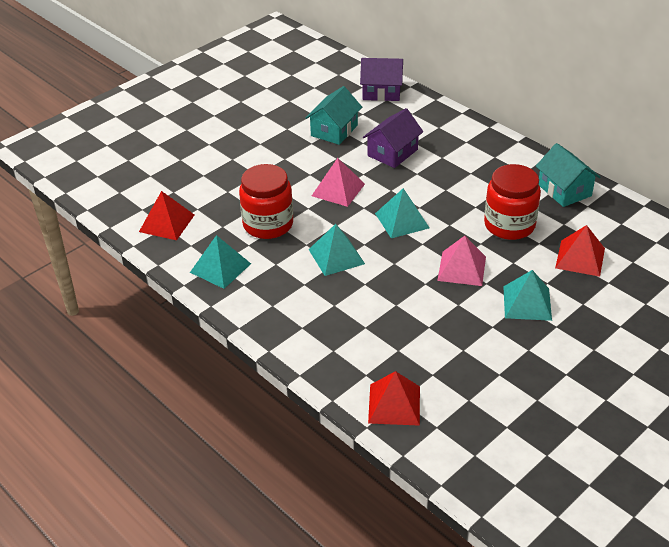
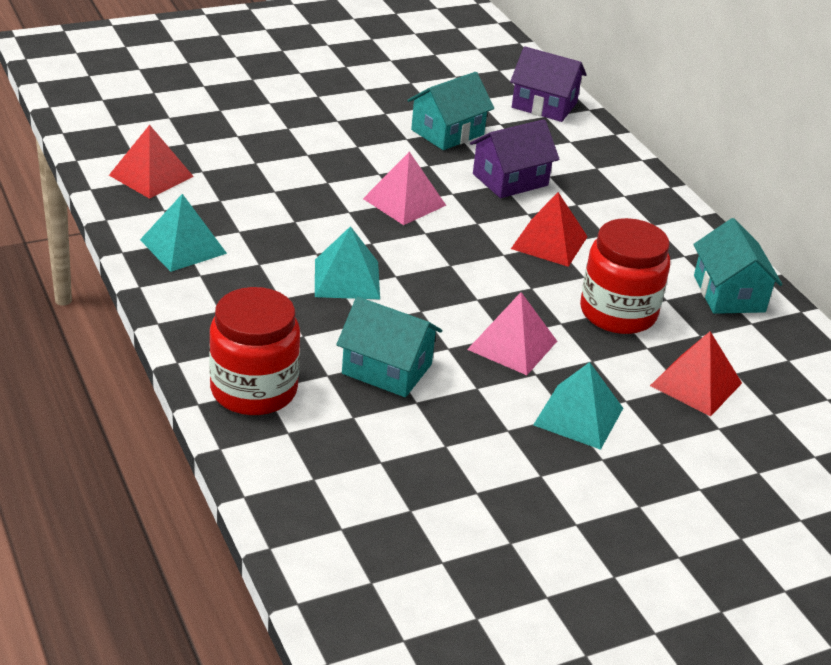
camera: 15 degrees right, 5 degrees down
(268, 224) = (281, 215): red jar -> red jar (254, 390)
(394, 404) = (301, 481): red pyramid -> red pyramid (549, 242)
(398, 310) = (387, 369): none -> turquoise house
(402, 220) = (467, 263): turquoise pyramid -> none

